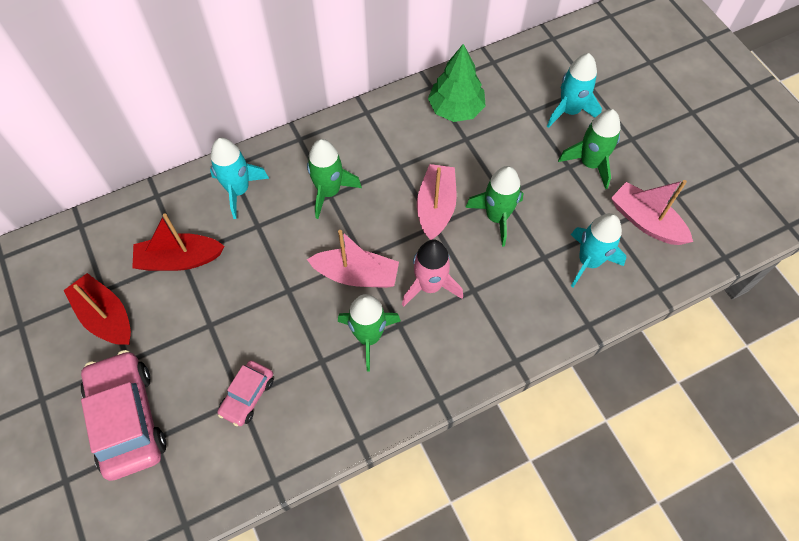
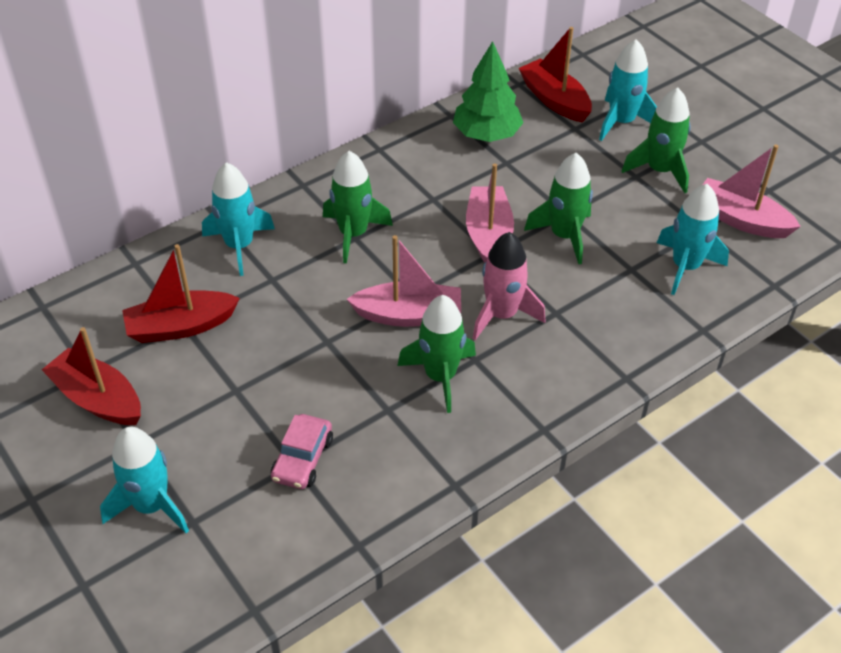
camera: 10 degrees left, 15 degrees down
(127, 419) = (151, 506): pink car -> turquoise rocket
(519, 82) = (554, 100): none -> red boat

